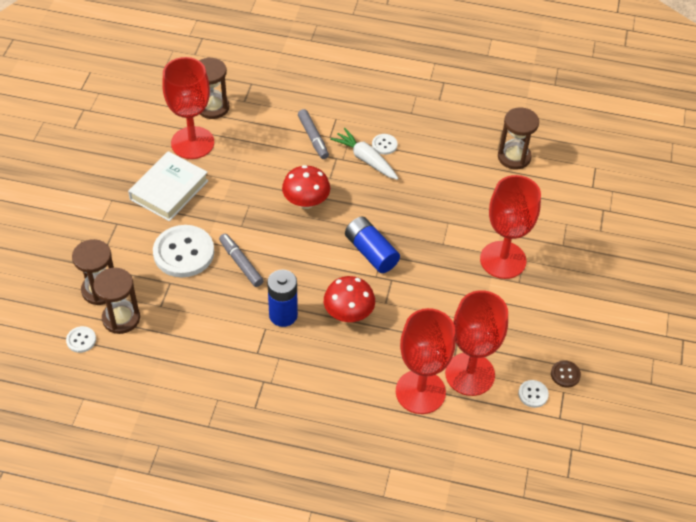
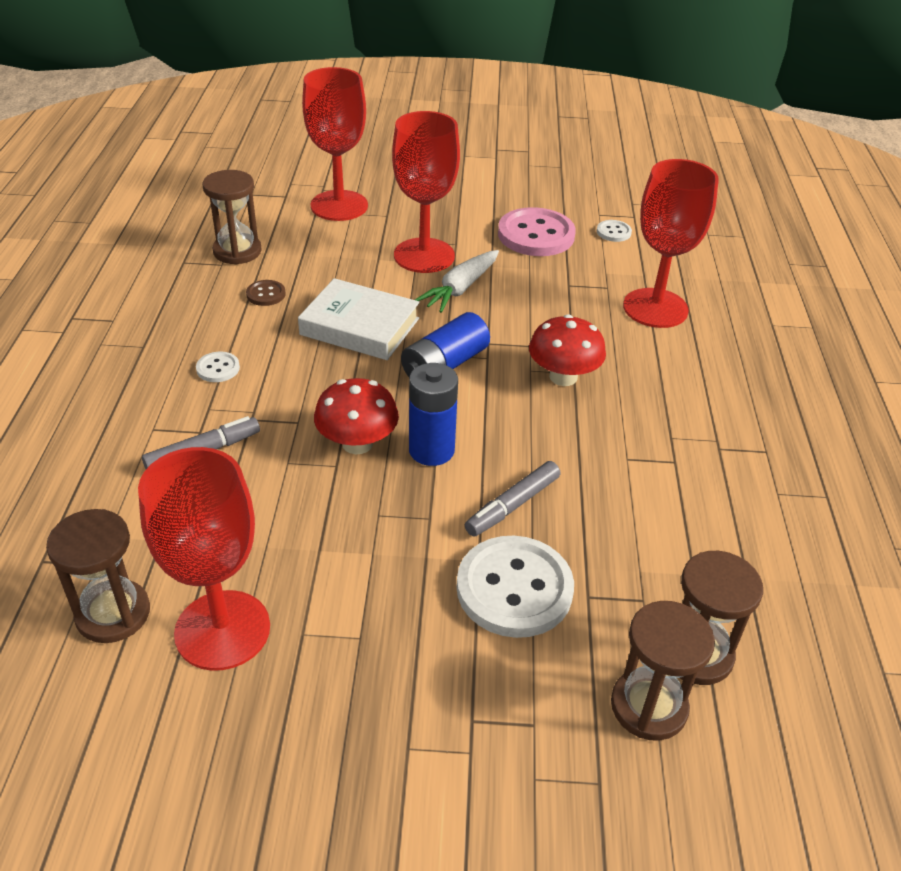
camera: 100 degrees left, 10 degrees down
(81, 340) = (773, 708): white button -> none
(169, 190) = (362, 644): white book -> white book (360, 326)
(283, 315) = (595, 442): blue battery -> blue battery (431, 450)
(366, 159) = (252, 385): white carrot -> white carrot (460, 289)
(470, 374) = (609, 274): red goblet -> red goblet (339, 206)
(530, 337) = (536, 235): none -> pink button
(565, 374) = (576, 213): brown button -> brown button (266, 294)

